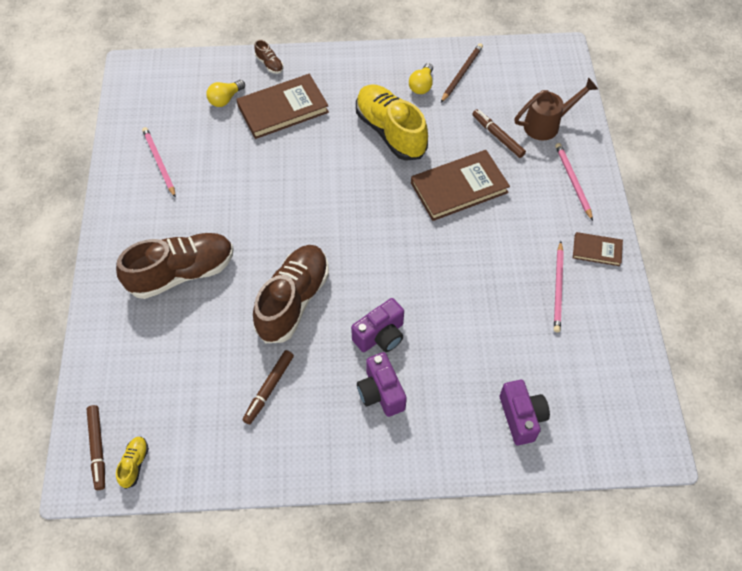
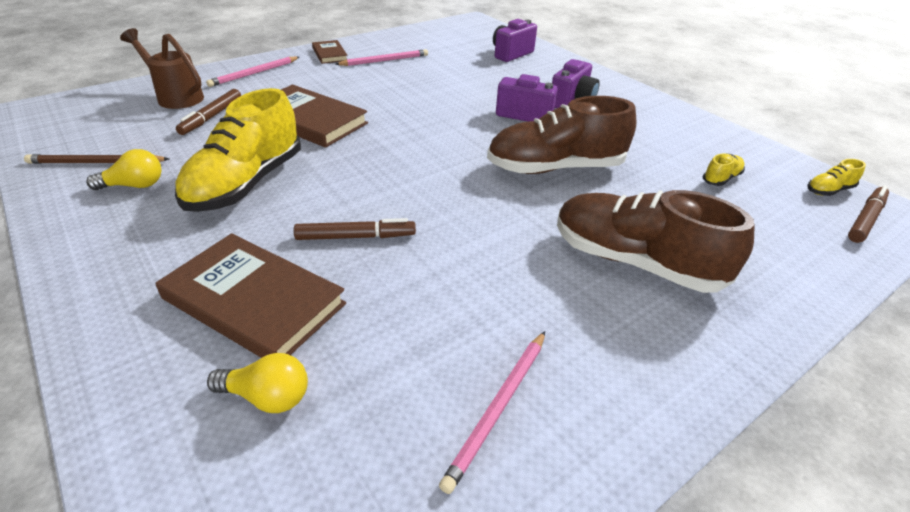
camera: 125 degrees left, 20 degrees down
(203, 400) = (721, 178): none -> yellow shoe
(269, 64) = (126, 377): brown shoe -> none
(269, 389) = (652, 149): brown marker -> brown marker (355, 237)

